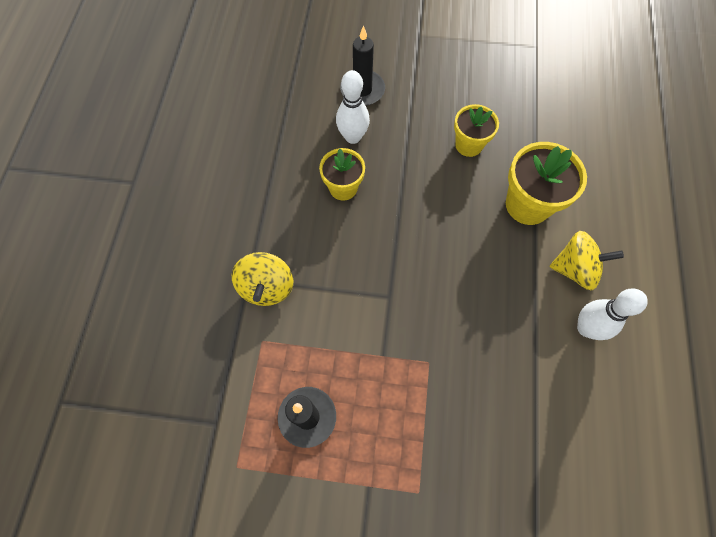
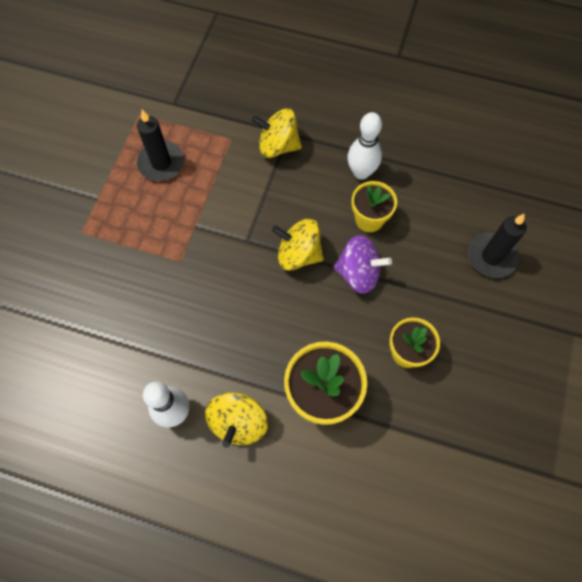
camera: 100 degrees right, 0 degrees up
(353, 137) = (429, 237): white bowling pin -> white bowling pin (361, 172)
(394, 245) = (298, 254): none -> yellow spinning top
(403, 190) = (358, 273): none -> purple spinning top

